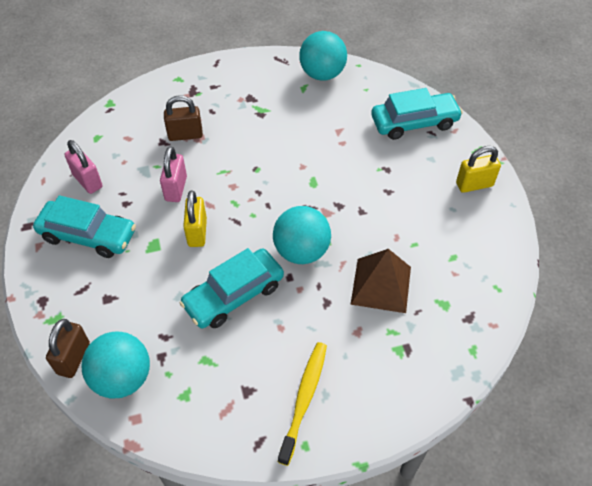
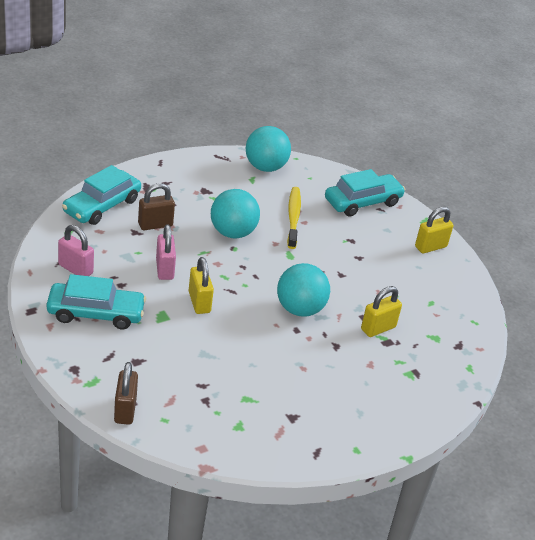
camera: 20 degrees left, 15 degrees down
(122, 378) = (177, 419): turquoise ball -> turquoise ball (232, 232)
(234, 295) = (252, 347): turquoise car -> turquoise car (102, 206)
(304, 399) = (343, 417): yellow toothbrush -> yellow toothbrush (293, 217)
(381, 285) = (378, 328): brown pyramid -> yellow padlock

